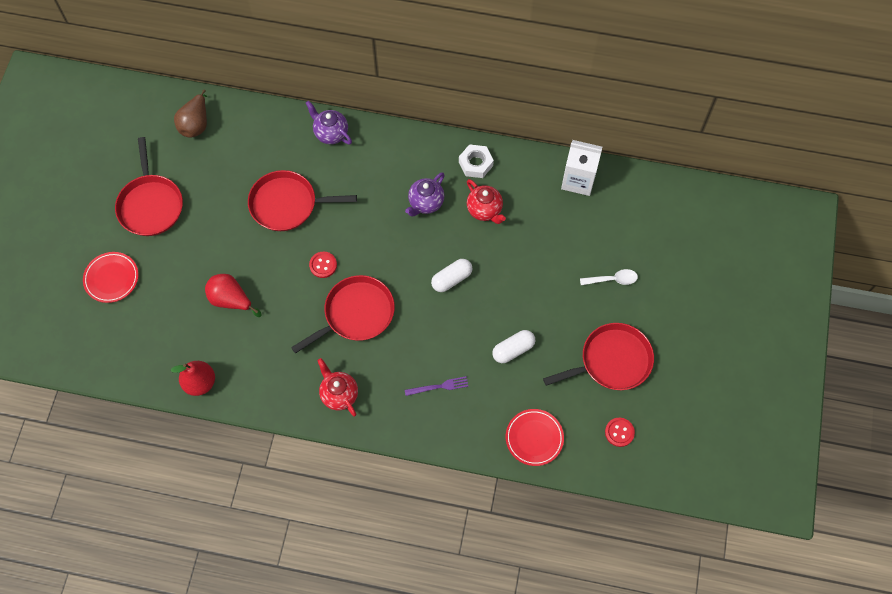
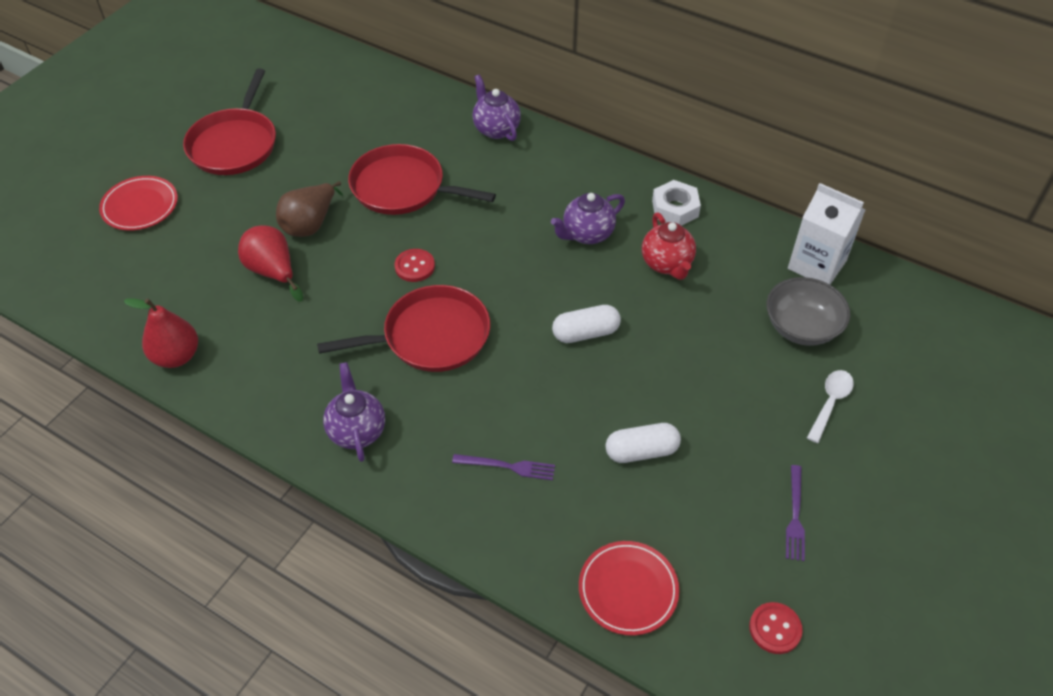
camera: 20 degrees right, 15 degrees down
(196, 124) = (335, 80): brown pear -> brown pear (310, 224)
(339, 394) = (357, 431): red teapot -> purple teapot
(581, 231) = (801, 327): none -> grey bowl
(612, 279) = (830, 403): white spoon -> white spoon turned 75 degrees counterclockwise
(612, 361) = (795, 516): red pan -> purple fork

